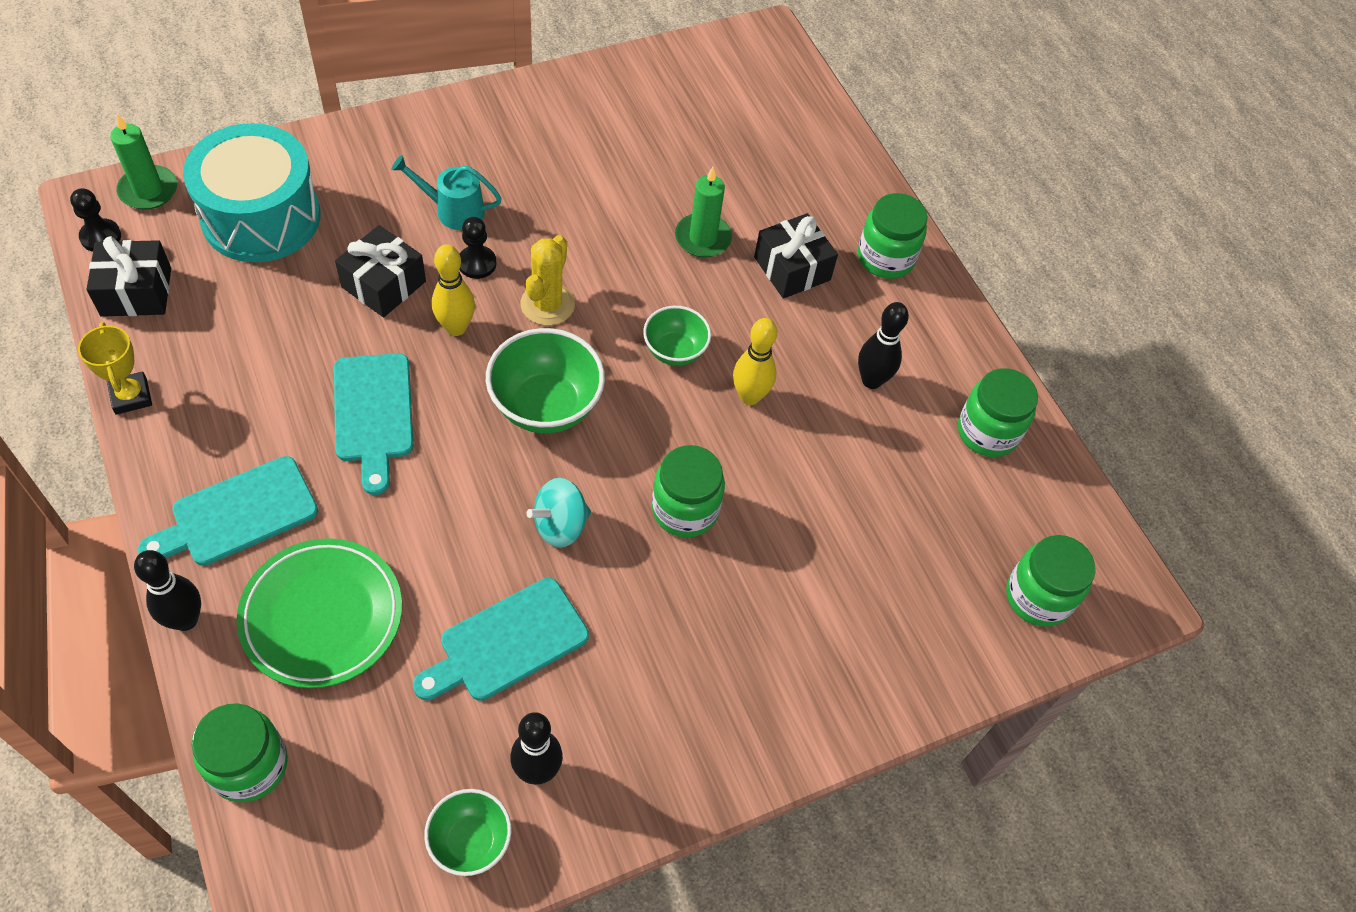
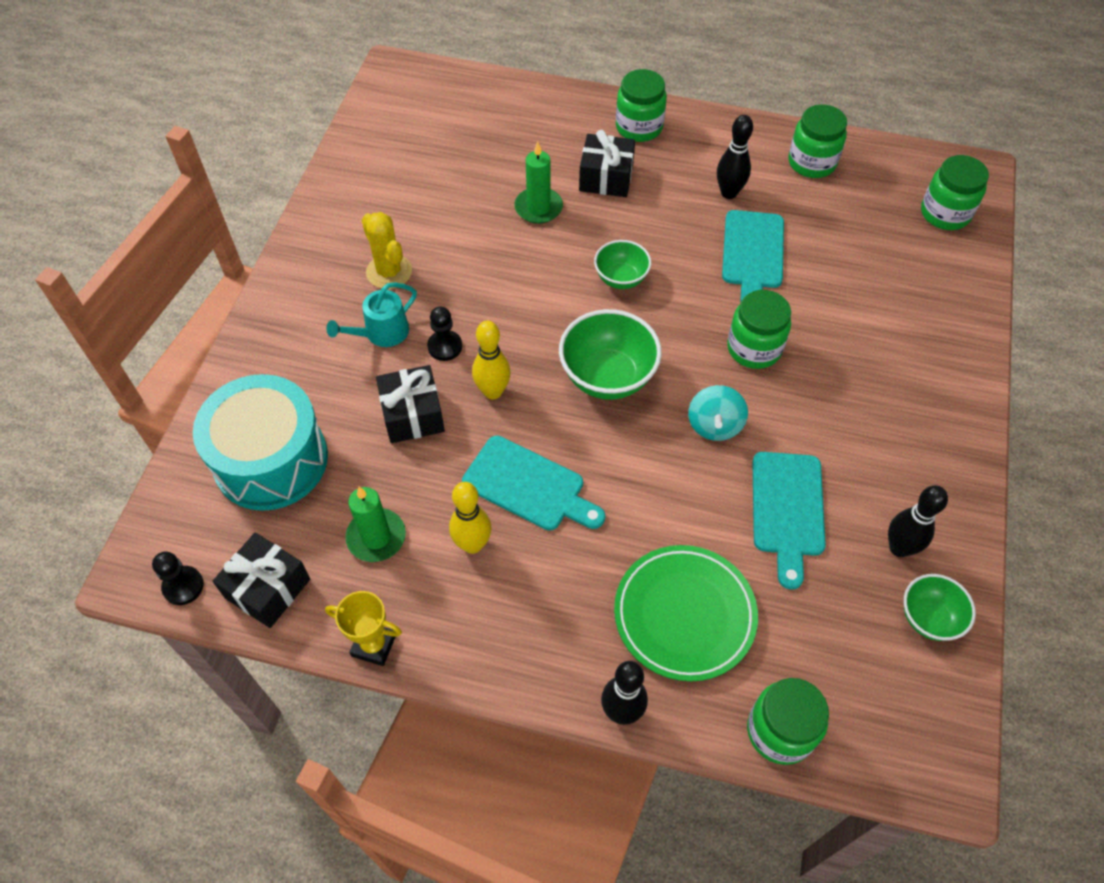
camera: 45 degrees left, 0 degrees up
(148, 190) = (166, 525): green candle -> green candle (376, 537)
(237, 514) = (550, 625): turquoise cutting board -> turquoise cutting board (752, 254)
(547, 304) = (519, 326): yellow cactus -> yellow cactus (389, 272)
(749, 396) = (691, 261): yellow bowling pin -> yellow bowling pin (472, 544)

